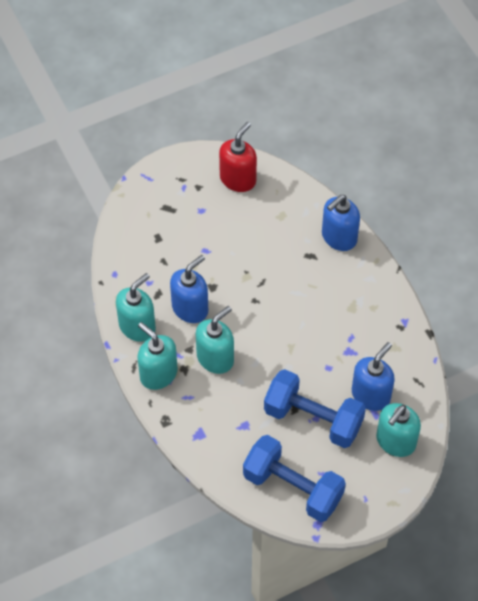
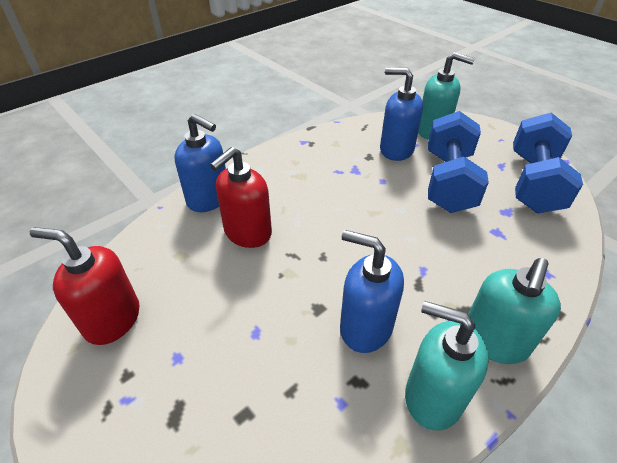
camera: 105 degrees left, 15 degrees down
(215, 358) = (428, 278): turquoise soap dispenser -> none
(292, 258) = (247, 233): none -> red soap dispenser

